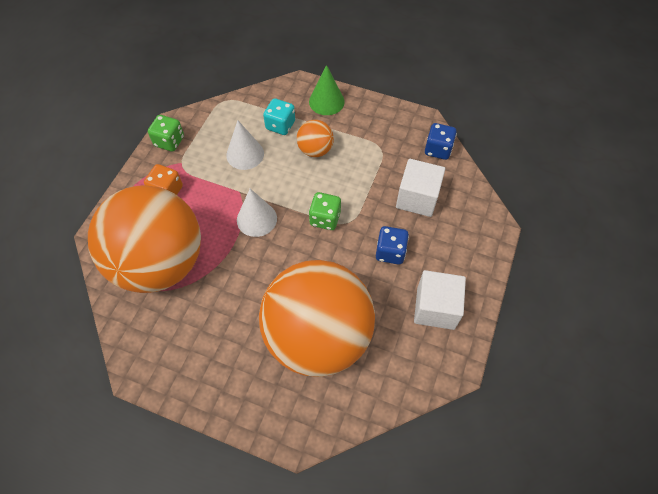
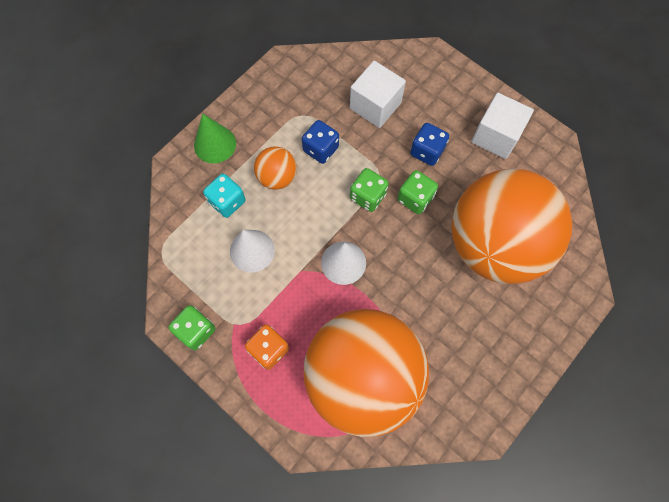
camera: 70 degrees left, 10 degrees up
(338, 256) = (415, 198): none -> green dice
(438, 149) = (325, 65): blue dice -> blue dice (320, 149)

